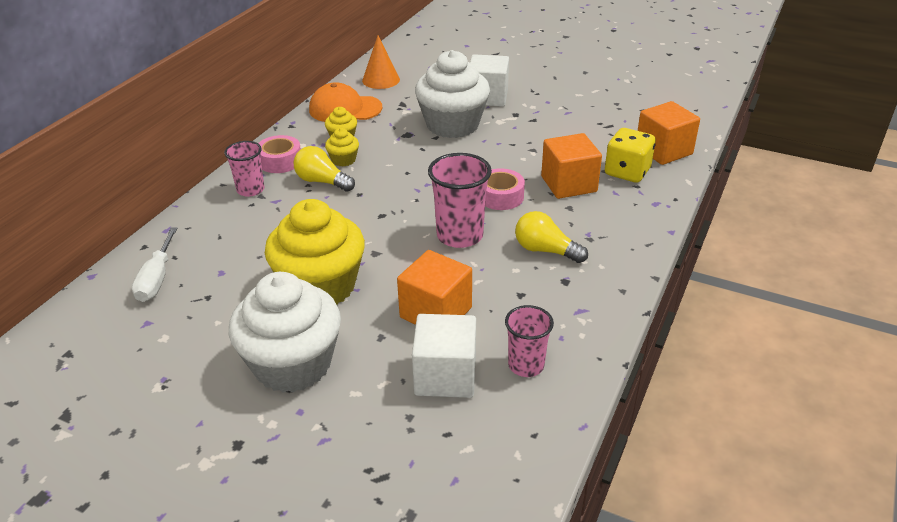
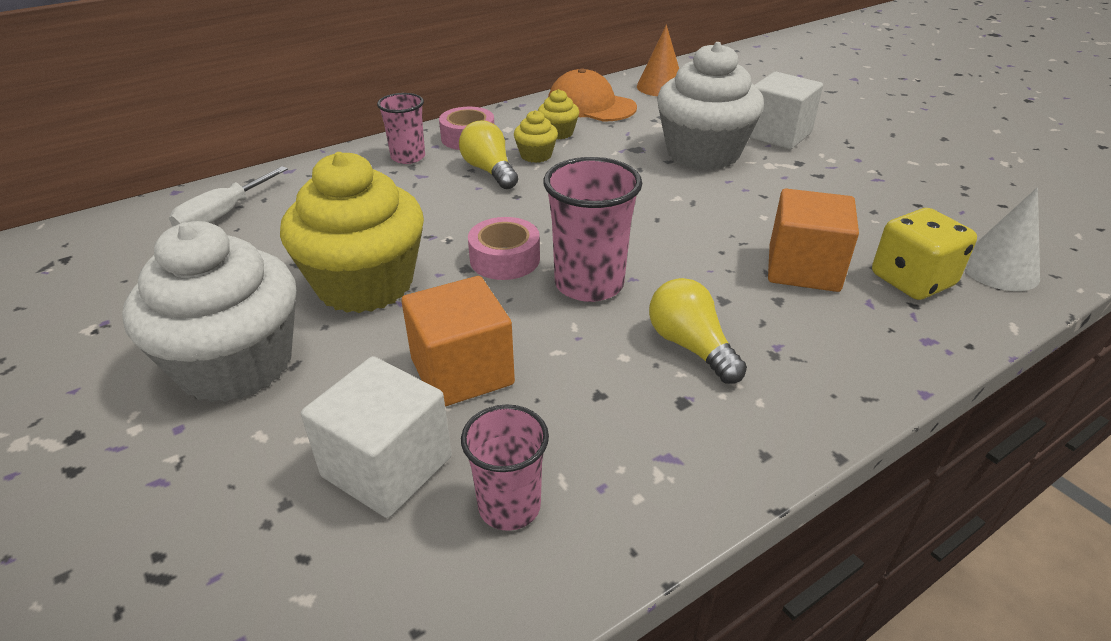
camera: 30 degrees right, 0 degrees up
(500, 196) = (689, 253): pink tape -> pink tape (505, 259)
(663, 151) = (999, 269): orange cube -> white cone

